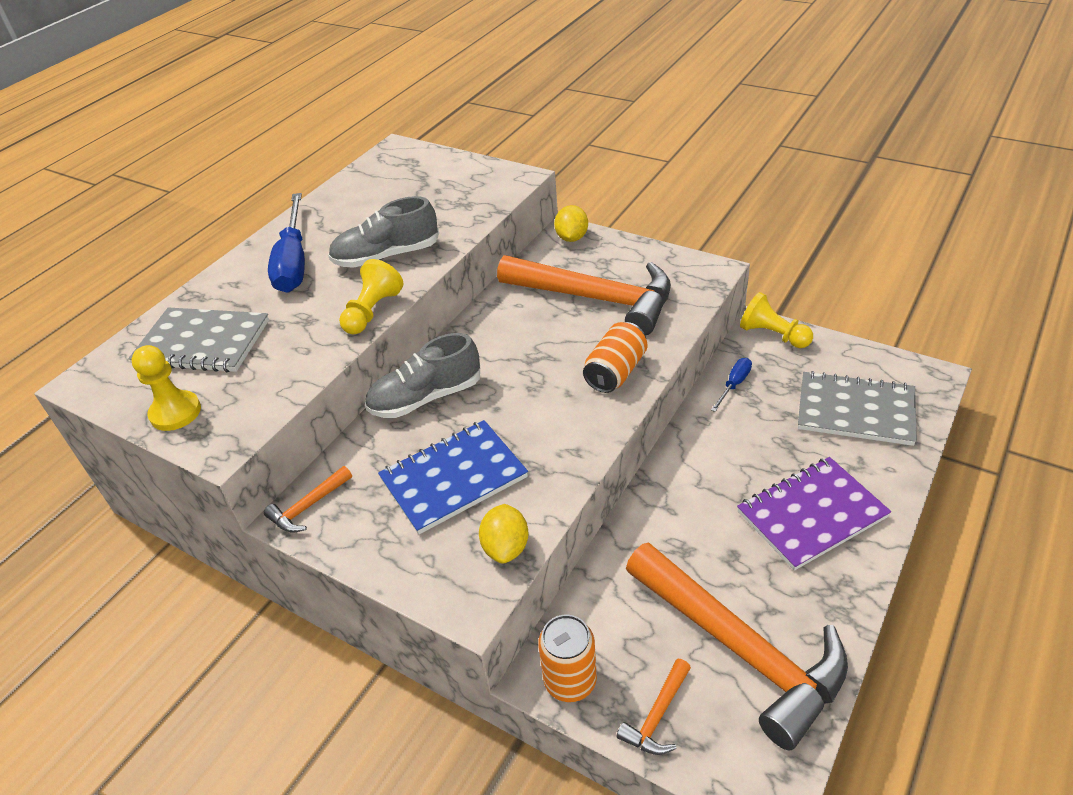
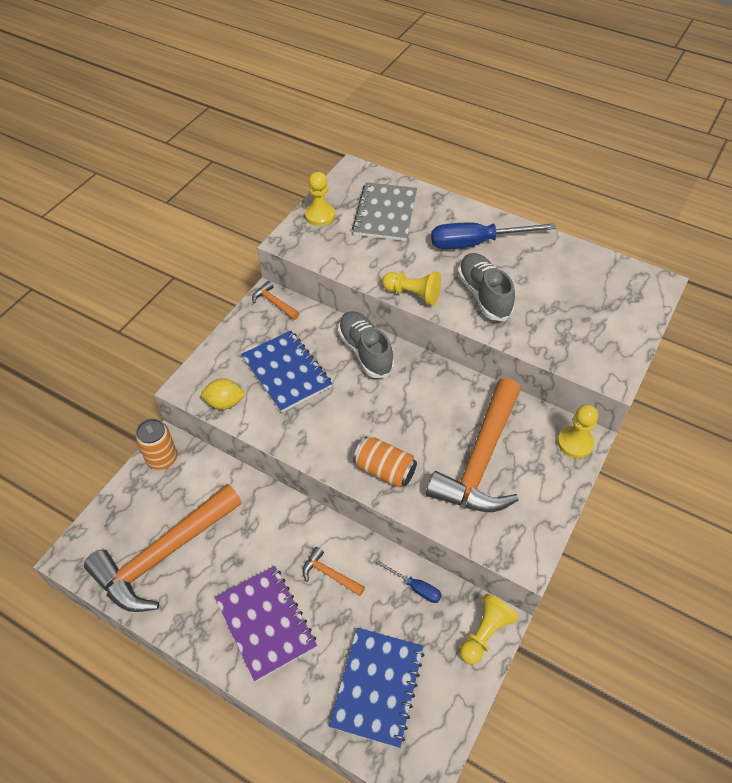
camera: 85 degrees right, 10 degrees up
(572, 238) = (575, 443): yellow lemon -> yellow pawn
(657, 716) = (130, 503): orange hammer -> orange hammer (329, 574)
(855, 411) = (377, 687): grey notebook -> blue notebook

